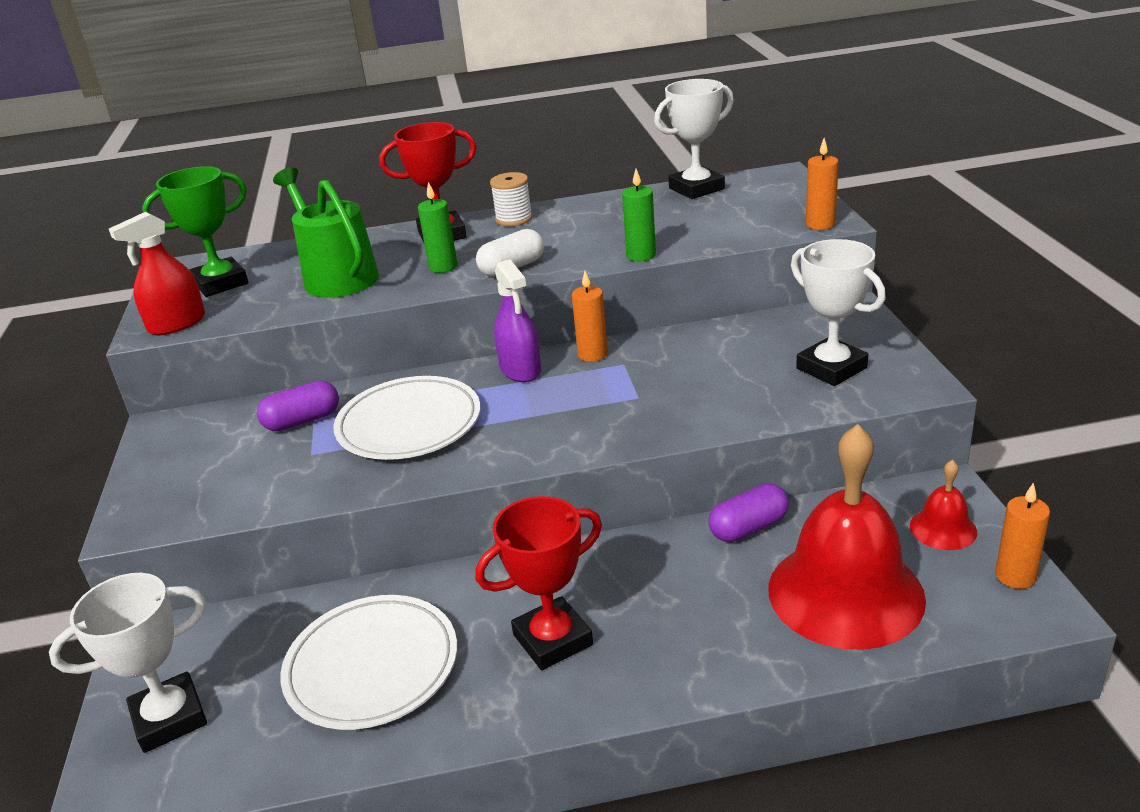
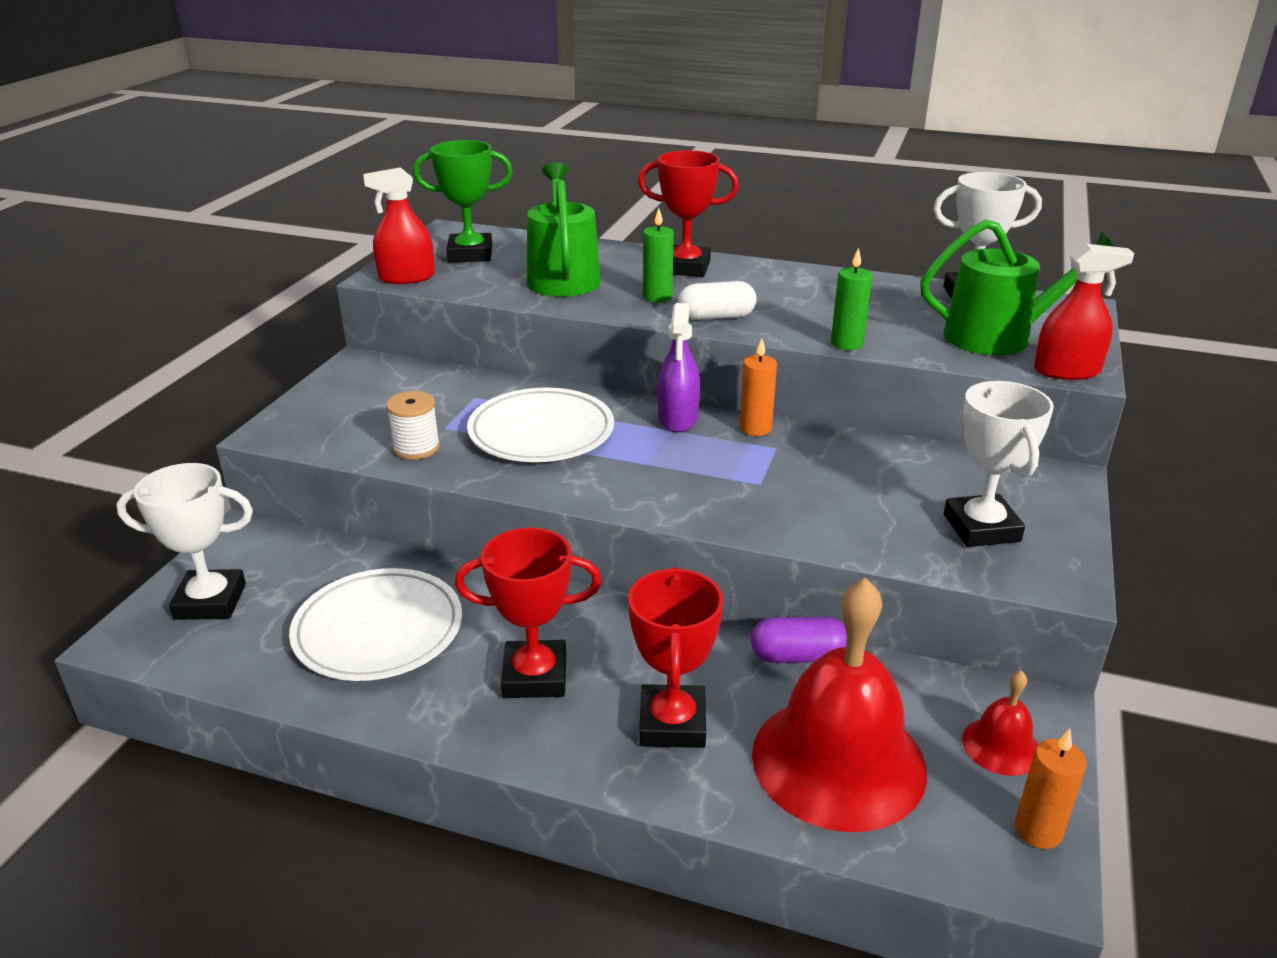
camera: 25 degrees right, 0 degrees up
(302, 421) = (462, 397): purple capsule -> none
(514, 219) = (763, 272): white spool -> white spool (416, 448)
(699, 624) = (672, 723): none -> red trophy
(747, 214) = (997, 336): none -> green watering can
(820, 224) = (1067, 371): orange candle -> red spray bottle

